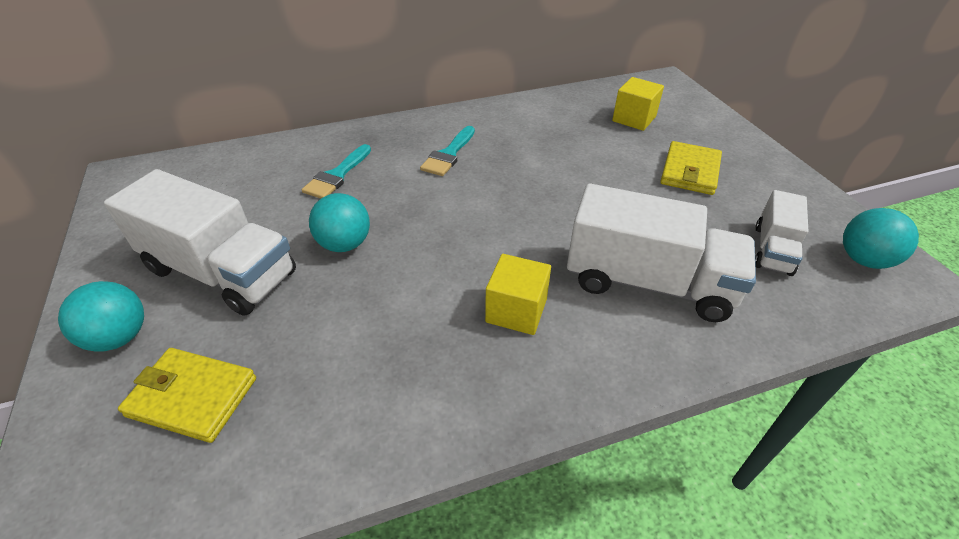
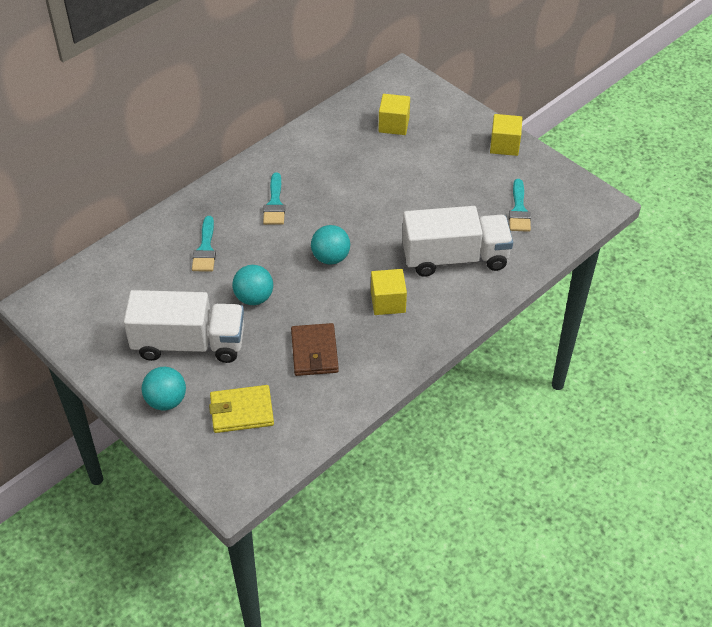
camera: 25 degrees left, 5 degrees up
(364, 345) = (314, 352): none -> brown wallet
(690, 171) = (451, 164): yellow wallet -> none
(772, 170) = (504, 145): none -> yellow cube
(772, 249) = (519, 210): white truck -> turquoise brush
(863, 260) = (571, 200): turquoise ball -> turquoise ball (330, 258)

